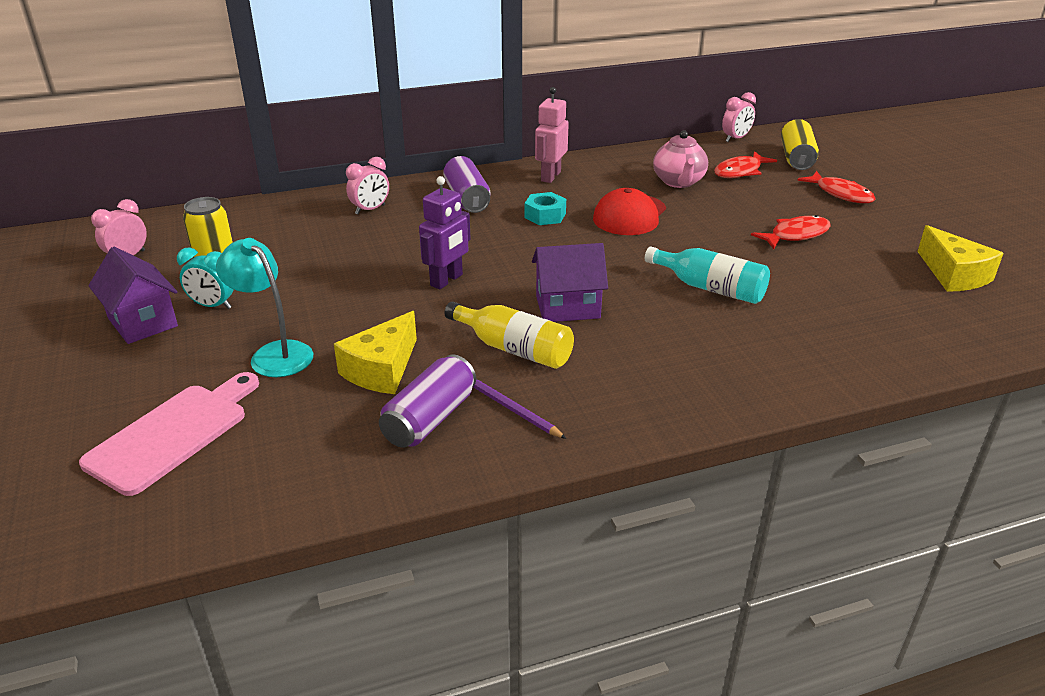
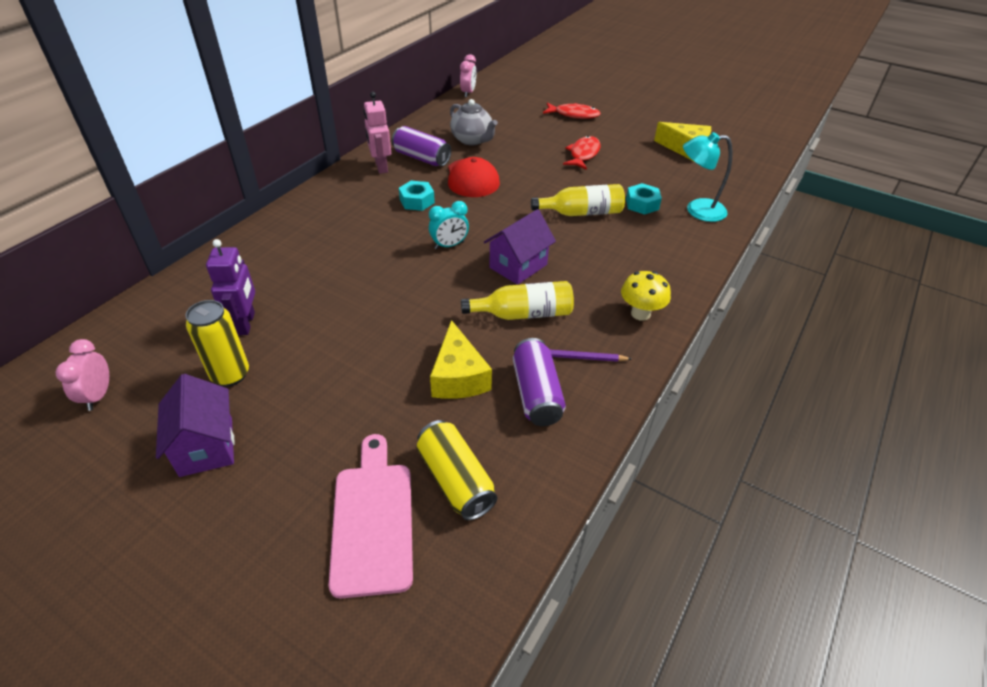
camera: 40 degrees left, 10 degrees up
(142, 322) = (206, 446): purple house -> purple house turned 60 degrees clockwise
(212, 306) = (252, 398): turquoise clock -> turquoise clock (449, 245)
(274, 353) = (362, 409): turquoise lamp -> turquoise lamp (697, 210)
(370, 210) = (275, 250): pink clock -> none
(447, 280) = (413, 284): purple robot -> purple robot (246, 323)
(467, 199) = (342, 209): purple can -> purple can (421, 158)
(641, 406) = (640, 313): none -> yellow mushroom
(679, 182) = (472, 140): pink teapot -> grey teapot
(710, 288) = (581, 213): turquoise bottle -> yellow bottle
(740, 171) = (500, 118): red fish -> none
(796, 158) = (521, 96): yellow can -> yellow can (455, 480)
(801, 308) = (642, 204): none -> turquoise nut

